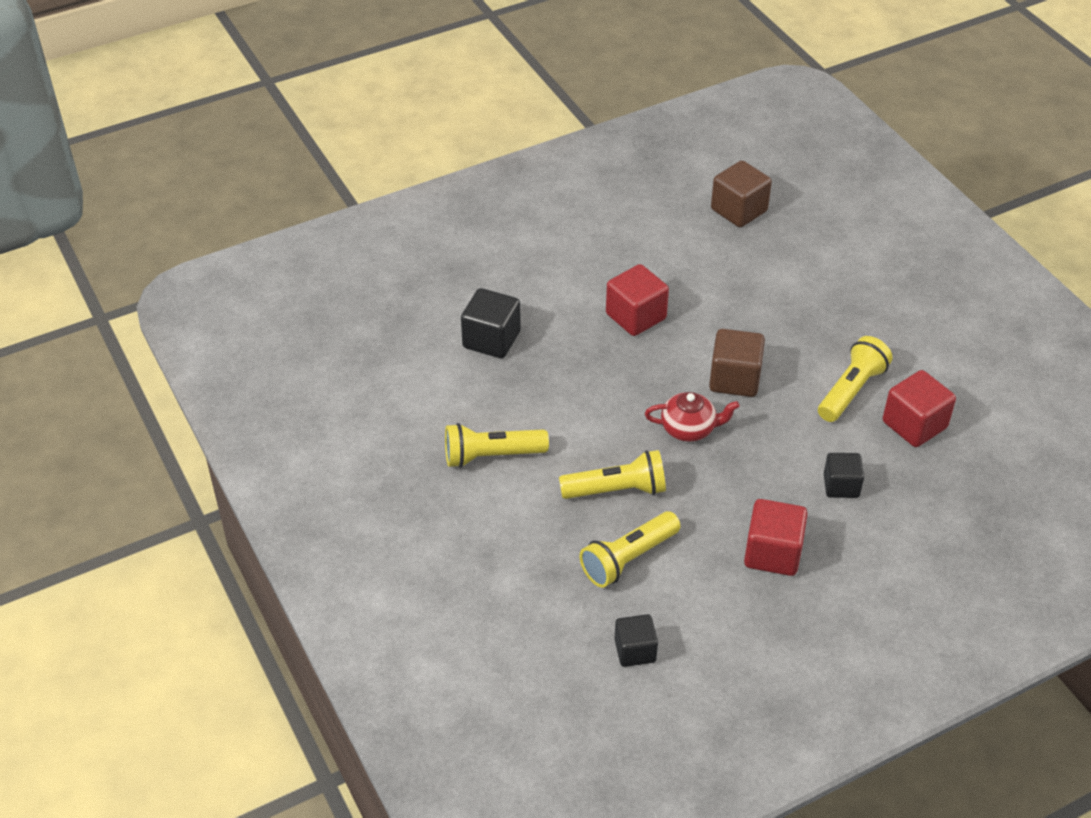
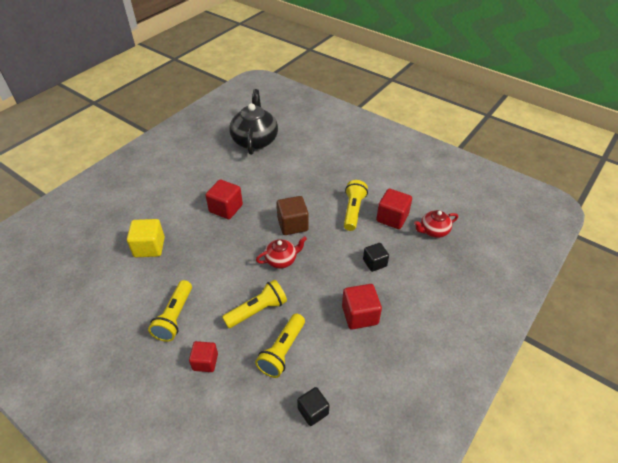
camera: 25 degrees left, 0 degrees up
(491, 340) = (149, 247): black cube -> yellow cube
(491, 456) = (174, 317): yellow flashlight -> yellow flashlight turned 45 degrees counterclockwise
(511, 532) = (205, 362): none -> red cube
(739, 210) = (255, 140): brown cube -> black teapot
(976, 471) = (433, 231): none -> red teapot

